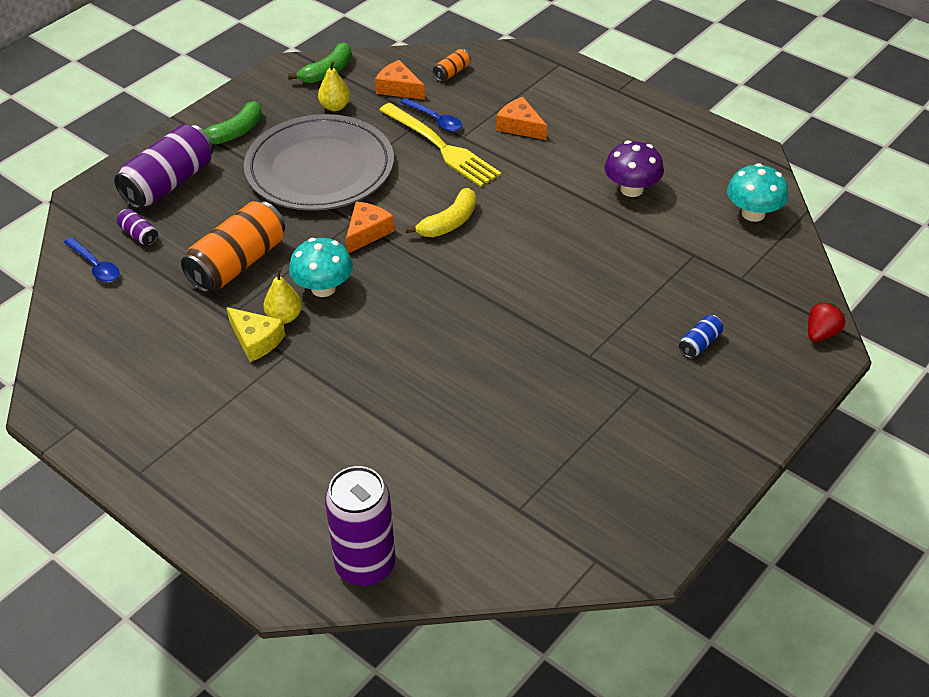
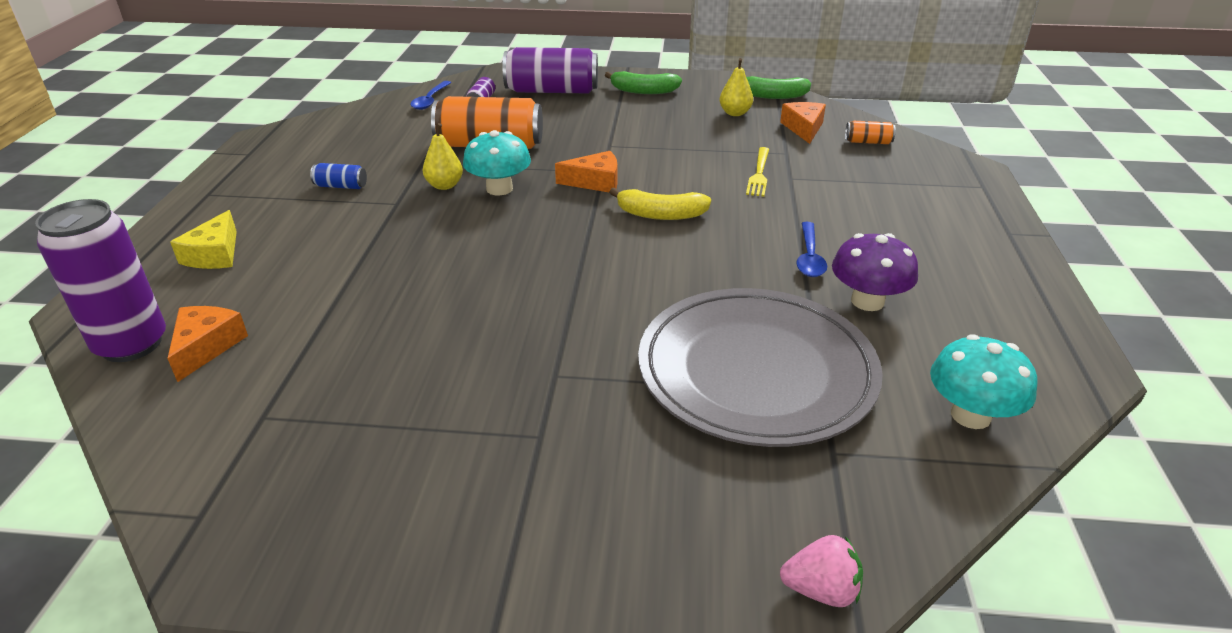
camera: 55 degrees right, 10 degrees down
(256, 340) = (403, 184): yellow cheese -> yellow cheese (215, 254)
(320, 169) = (648, 134): grey plate -> grey plate (756, 371)
(435, 120) = (791, 158): blue spoon -> blue spoon (809, 257)
(442, 147) = (759, 174): yellow fork -> yellow fork, size x0.56
(520, 126) = (854, 200): orange cheese -> orange cheese (206, 347)
(700, 344) = (665, 461): blue can -> blue can (341, 186)
(821, 333) = (821, 590): red strawberry -> pink strawberry

